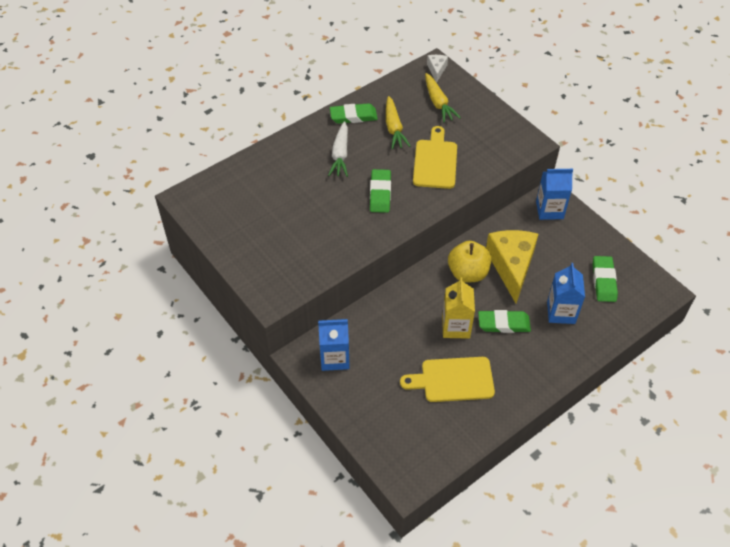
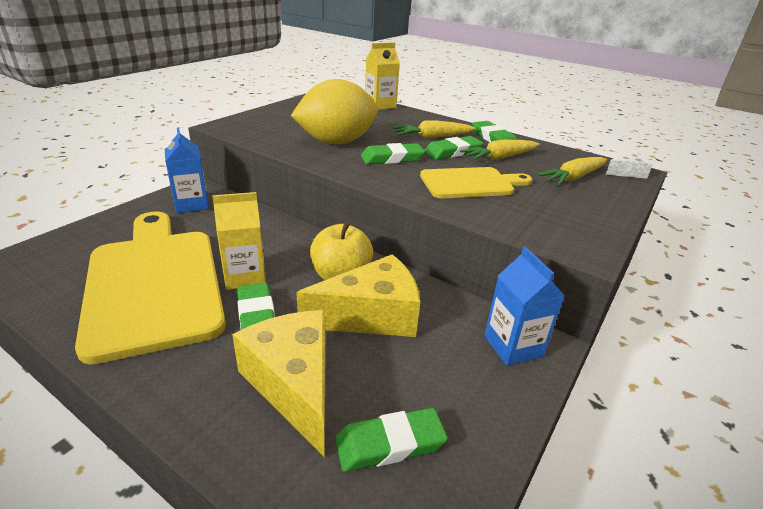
camera: 70 degrees right, 20 degrees down
(242, 167) = (380, 105): none -> yellow carton
(336, 221) = (336, 142): none -> yellow lemon
(340, 154) = (432, 137): white carrot -> yellow carrot
(376, 152) = (453, 152): none -> green eraser
(453, 380) = (153, 283): yellow cutting board -> yellow cutting board, size x1.83
(561, 312) = (294, 384): blue carton -> yellow cheese

